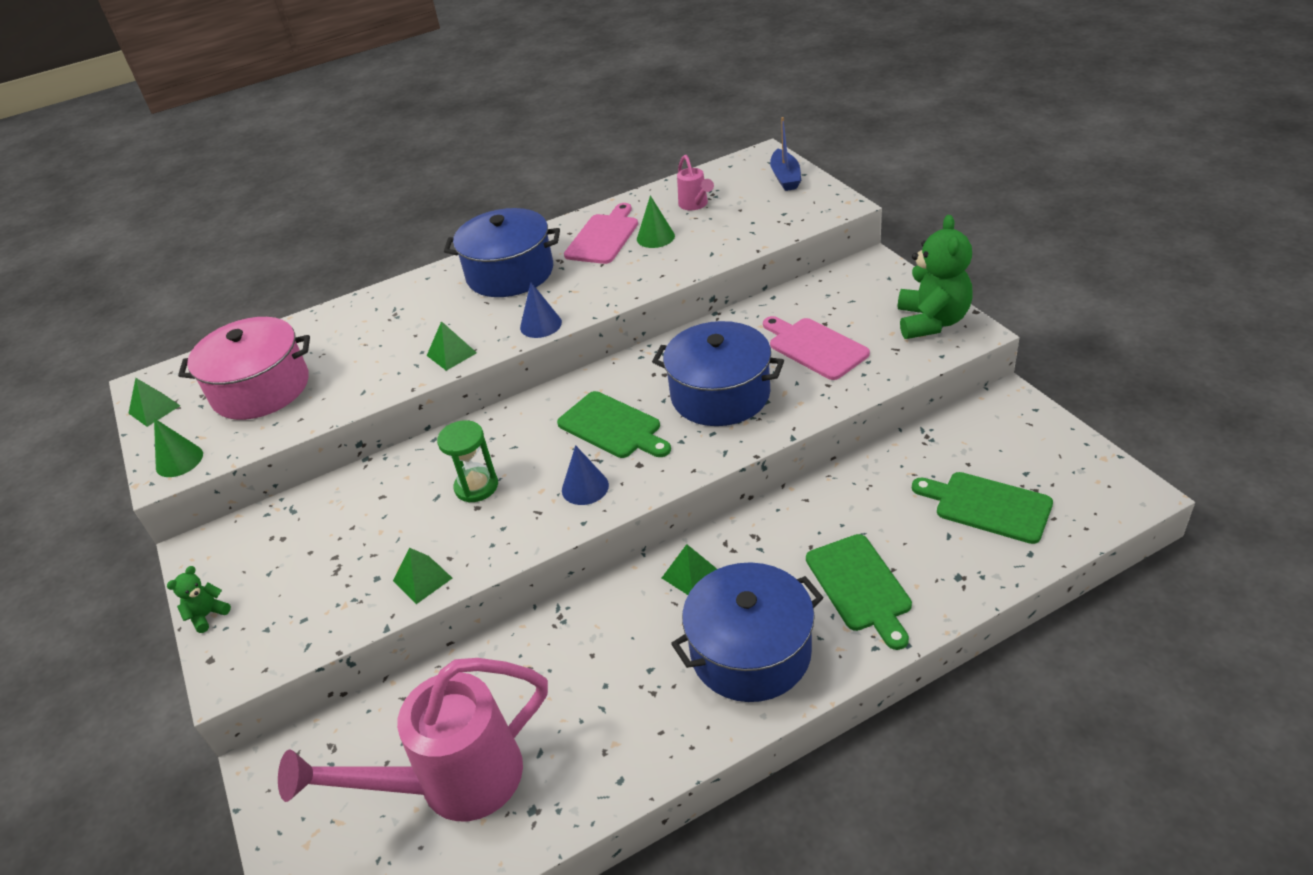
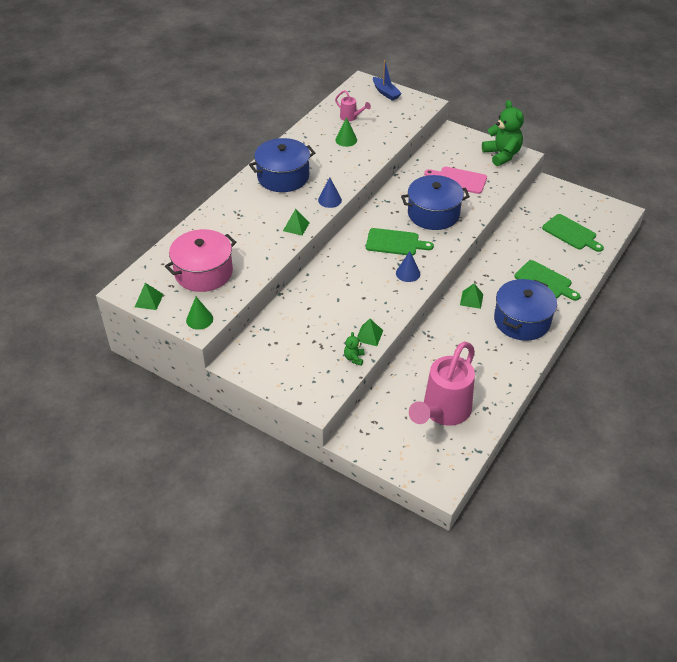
camera: 35 degrees left, 5 degrees up
(207, 615) = (275, 386): green teddy bear -> green teddy bear (354, 358)
(476, 486) = (354, 289): green hourglass -> none
(603, 237) = (317, 145): pink cutting board -> none
(988, 506) = (571, 233): green cutting board -> green cutting board turned 135 degrees counterclockwise

